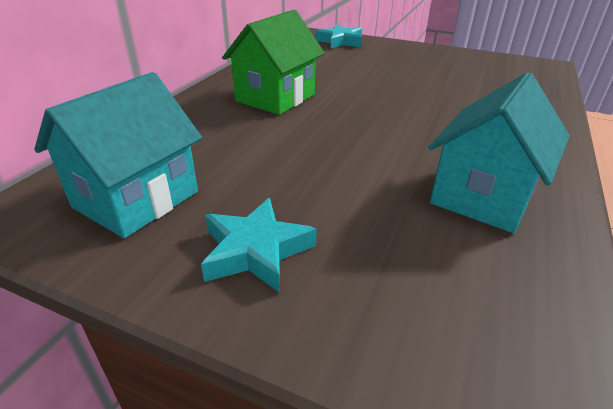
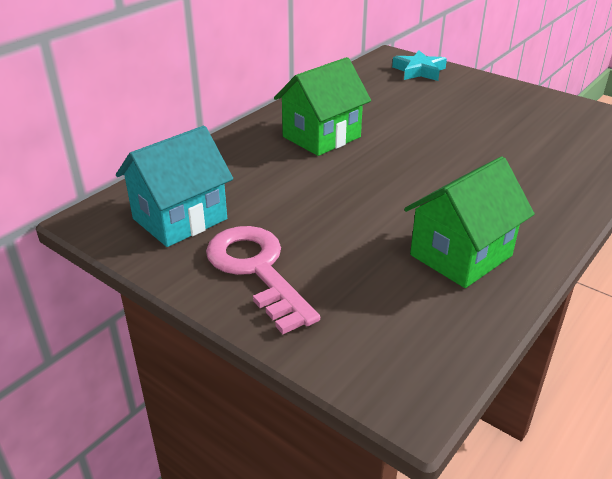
camera: 15 degrees right, 0 degrees up
(255, 251) = (256, 270): turquoise star -> pink key
(483, 196) = (461, 255): turquoise house -> green house

